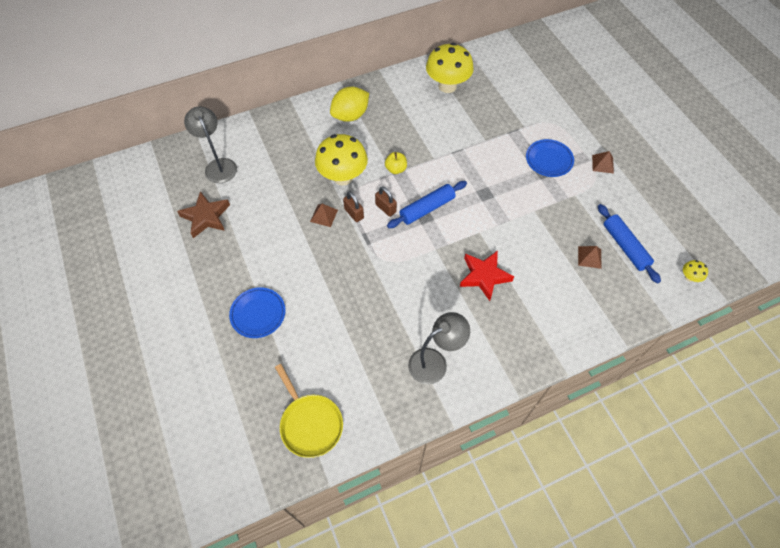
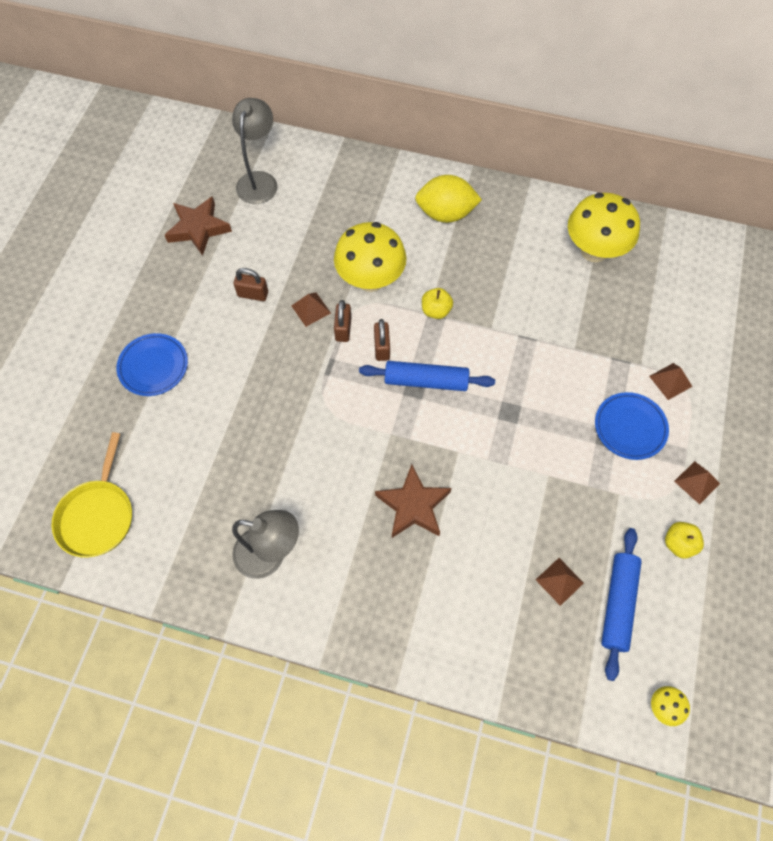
camera: 40 degrees right, 5 degrees up
(280, 231) = (253, 294): none -> brown padlock
(484, 276) = (413, 505): red star -> brown star
(545, 125) = (670, 381): none -> brown pyramid
(622, 198) = (678, 544): none -> yellow apple

